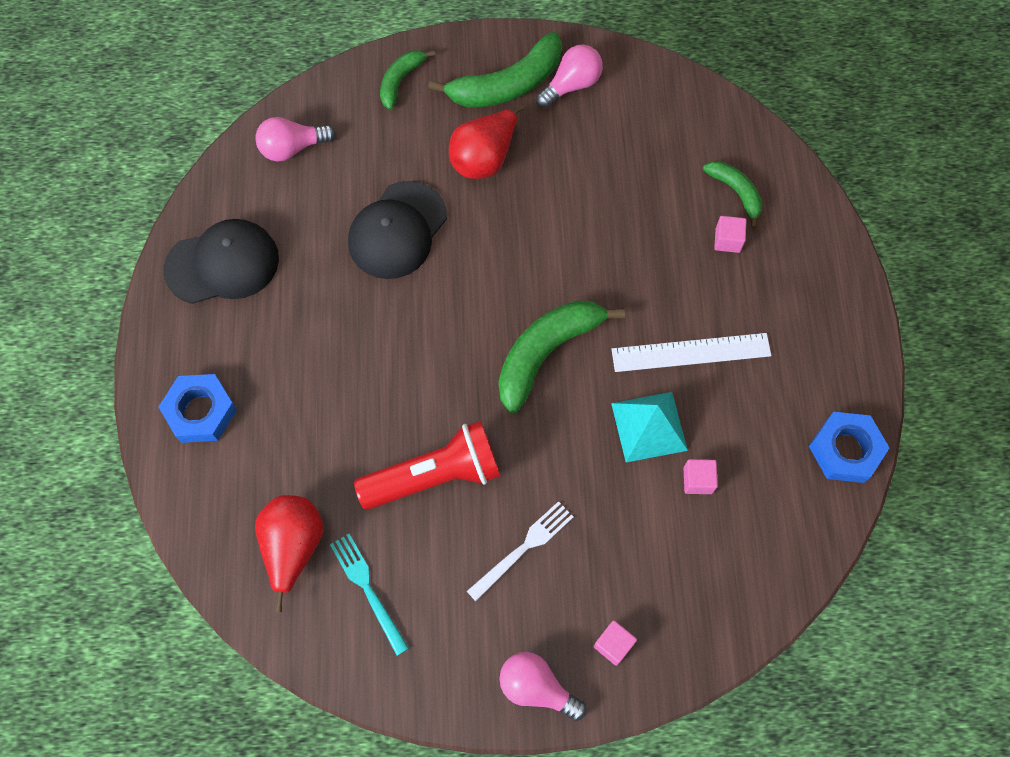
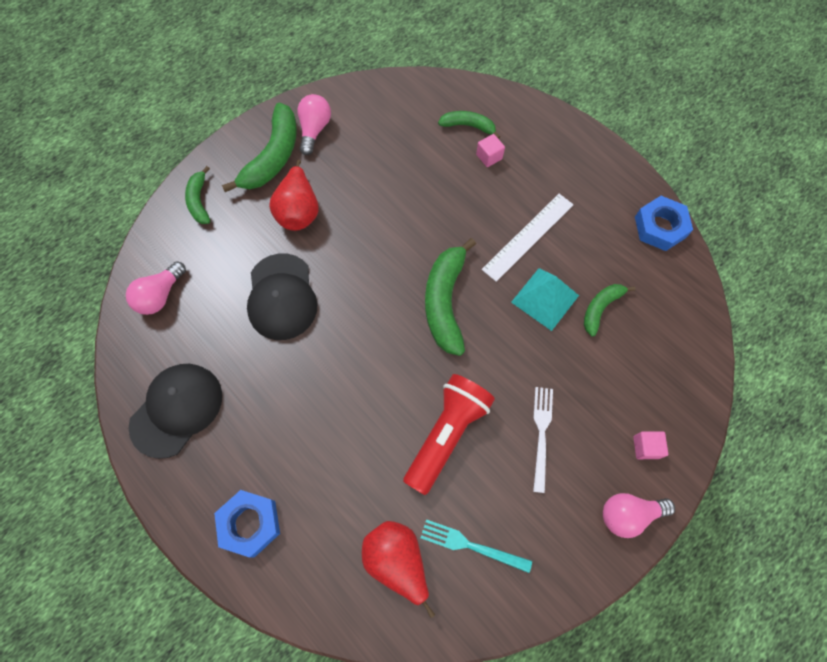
camera: 40 degrees left, 0 degrees up
(697, 480) = (600, 308): pink cube -> green banana

